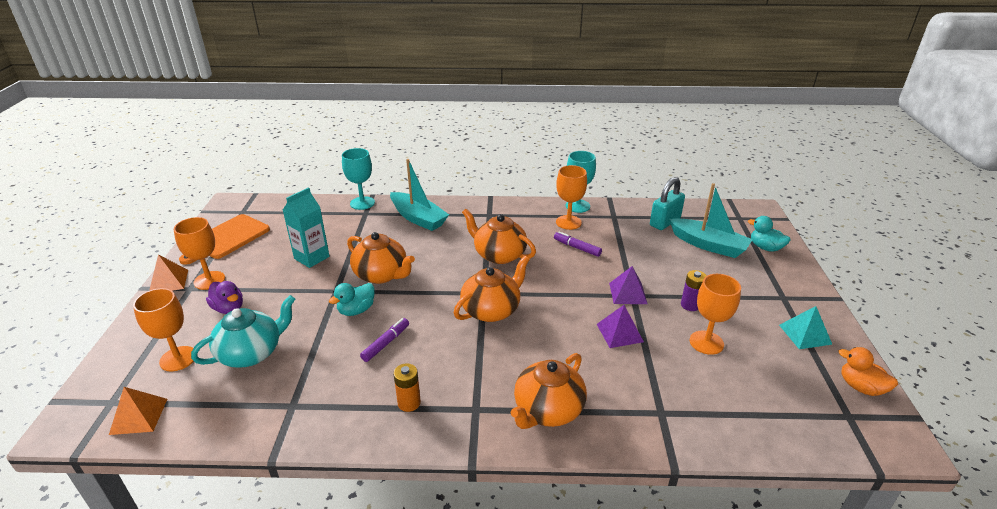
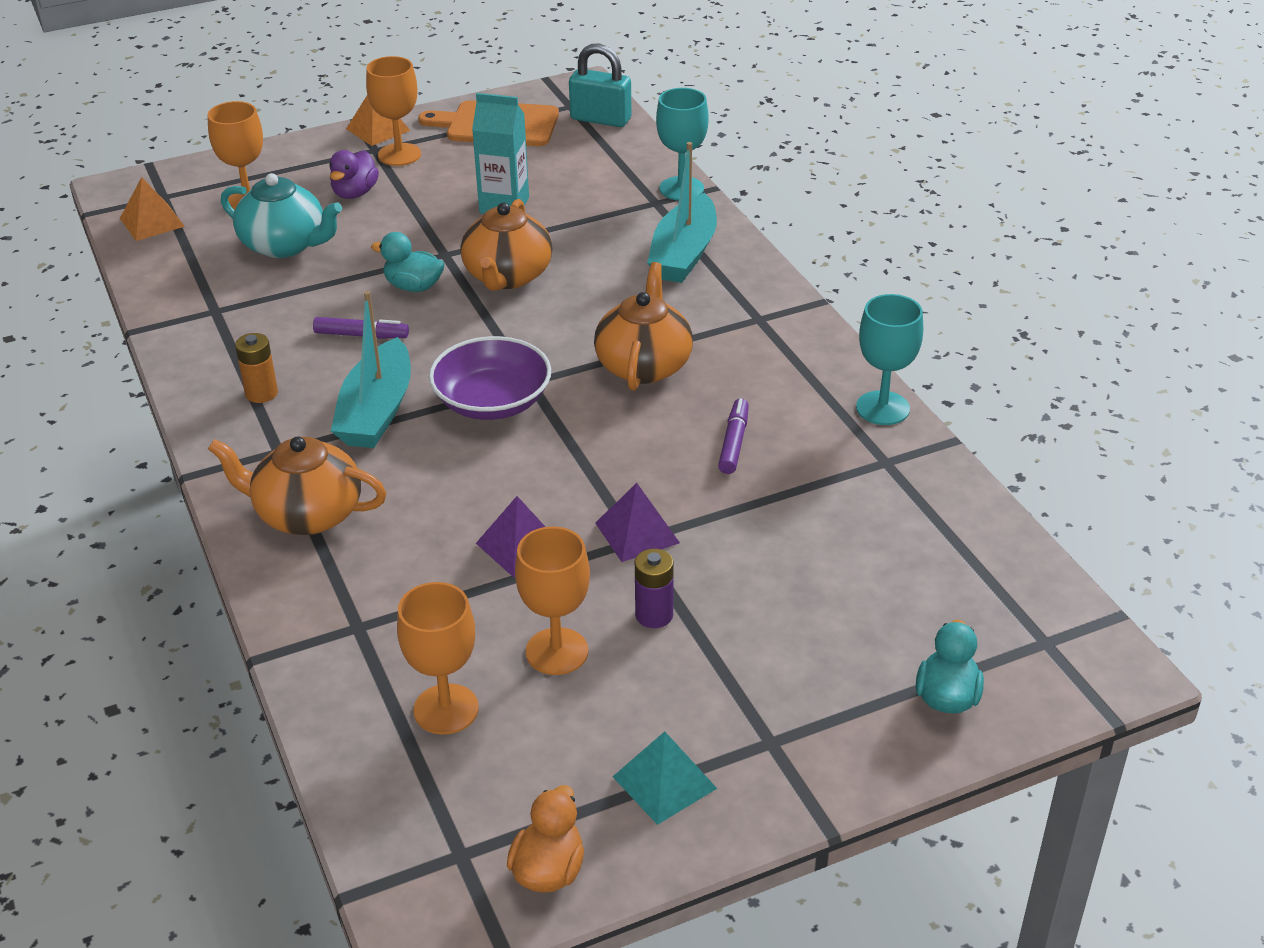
camera: 65 degrees right, 5 degrees up
(491, 310) = (492, 401): orange teapot -> purple bowl
(568, 222) = (812, 412): orange goblet -> orange goblet (446, 709)
(665, 222) = (924, 533): turquoise padlock -> turquoise padlock (600, 119)
(708, 245) = (885, 609): turquoise boat -> turquoise boat (376, 411)

